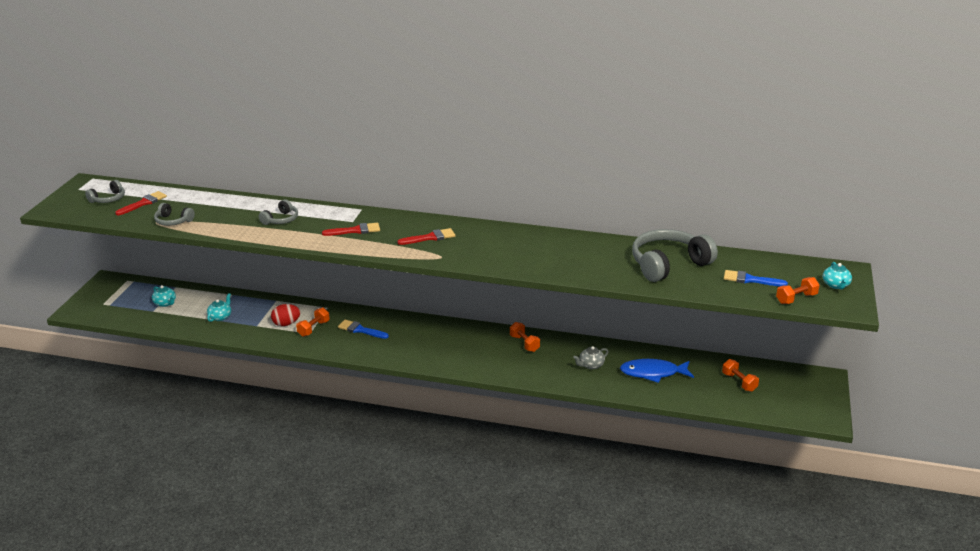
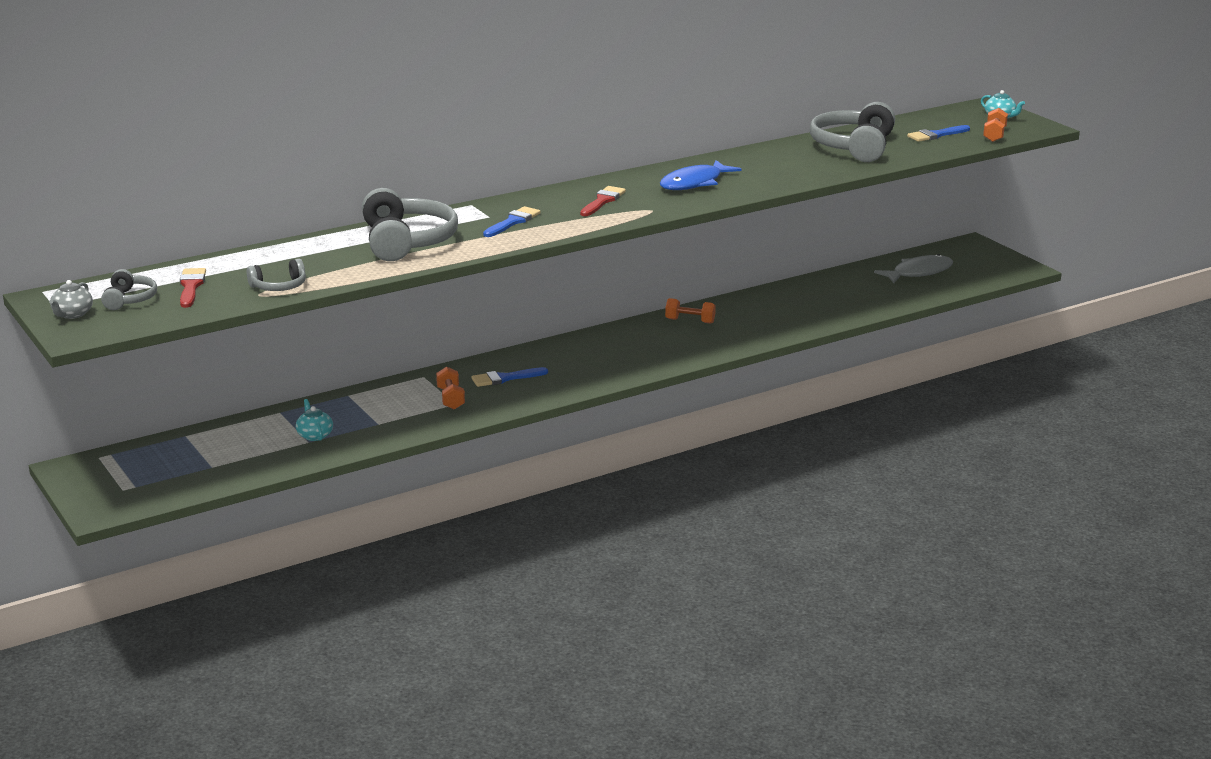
camera: 45 degrees left, 5 degrees down
(165, 303) = (210, 454): turquoise teapot -> none
(281, 220) = (406, 242): grey headphones -> grey headphones, size x2.00
(286, 324) = (409, 408): red egg -> none
(355, 230) = (513, 222): red brush -> blue brush
(591, 365) = (781, 311): grey teapot -> grey teapot (72, 314)
(653, 373) = (842, 295): blue fish -> blue fish (694, 183)
(739, 382) = (918, 272): orange dumbbell -> grey fish

